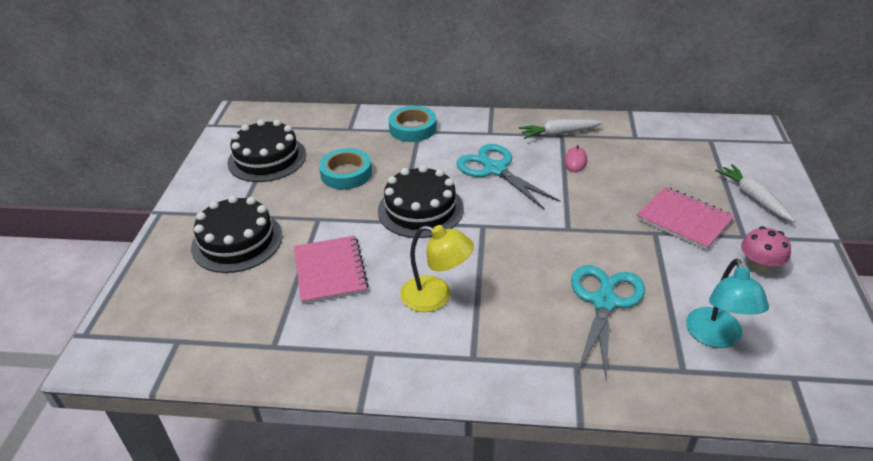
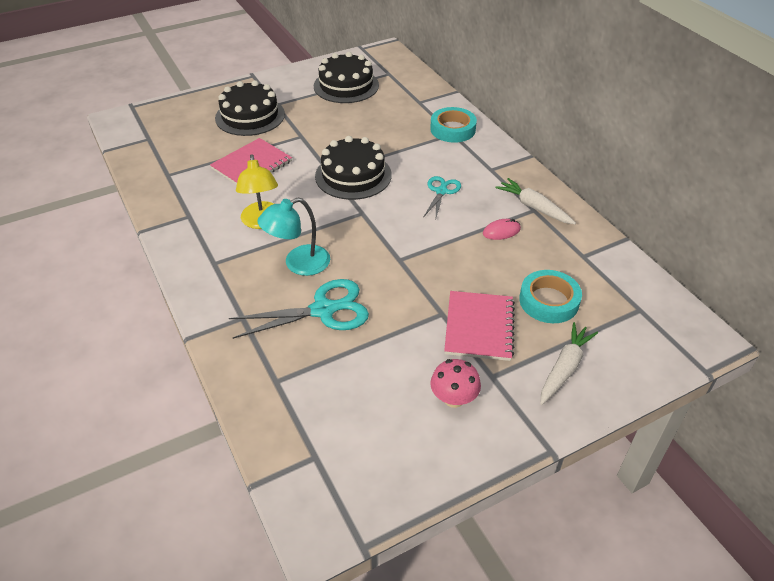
camera: 55 degrees right, 5 degrees up
(346, 173) = (363, 125): turquoise tape -> turquoise tape (549, 301)
(495, 169) = (441, 191): turquoise scissors -> turquoise scissors, size x0.59
(716, 337) = (330, 392): turquoise lamp -> turquoise lamp (298, 264)

